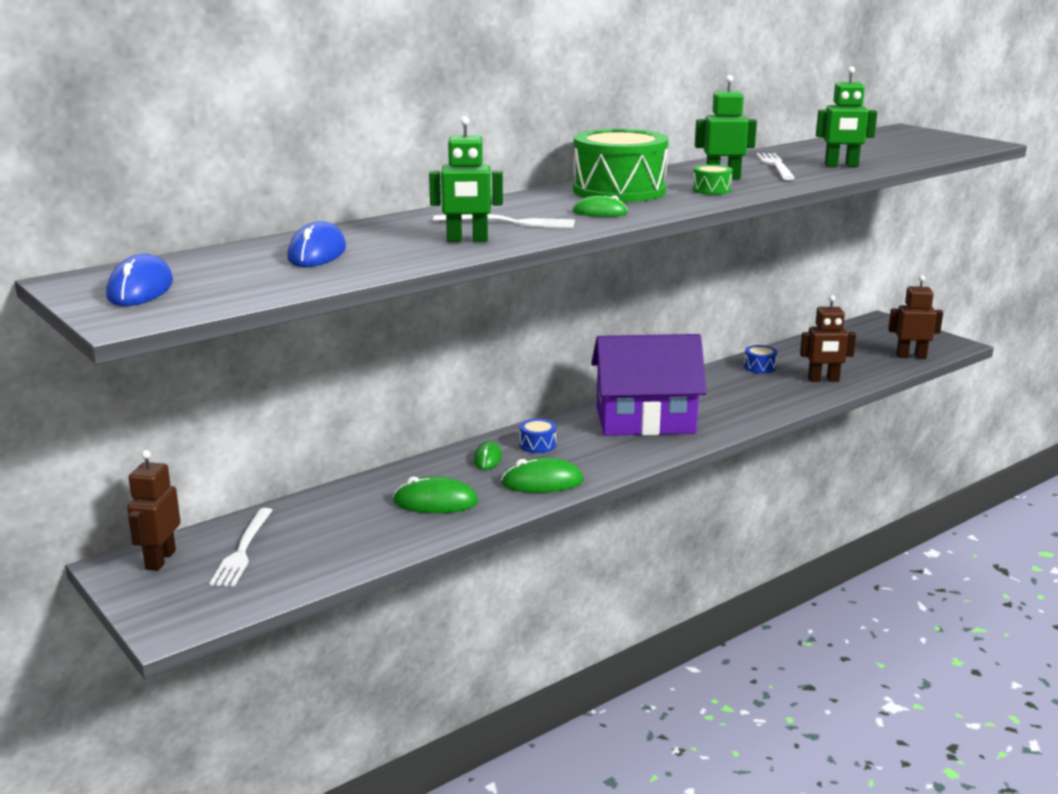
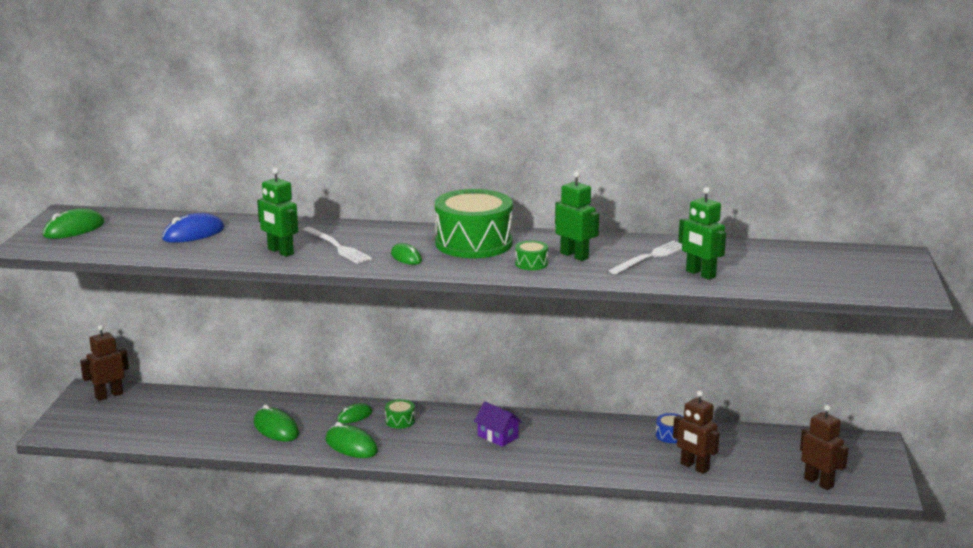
camera: 45 degrees right, 0 degrees up
(140, 289) = (74, 229): blue mouse -> green mouse
(243, 550) = (147, 408): white fork -> none
(537, 445) = (400, 421): blue drum -> green drum
(645, 421) = (498, 436): purple house -> purple house, size x0.42

